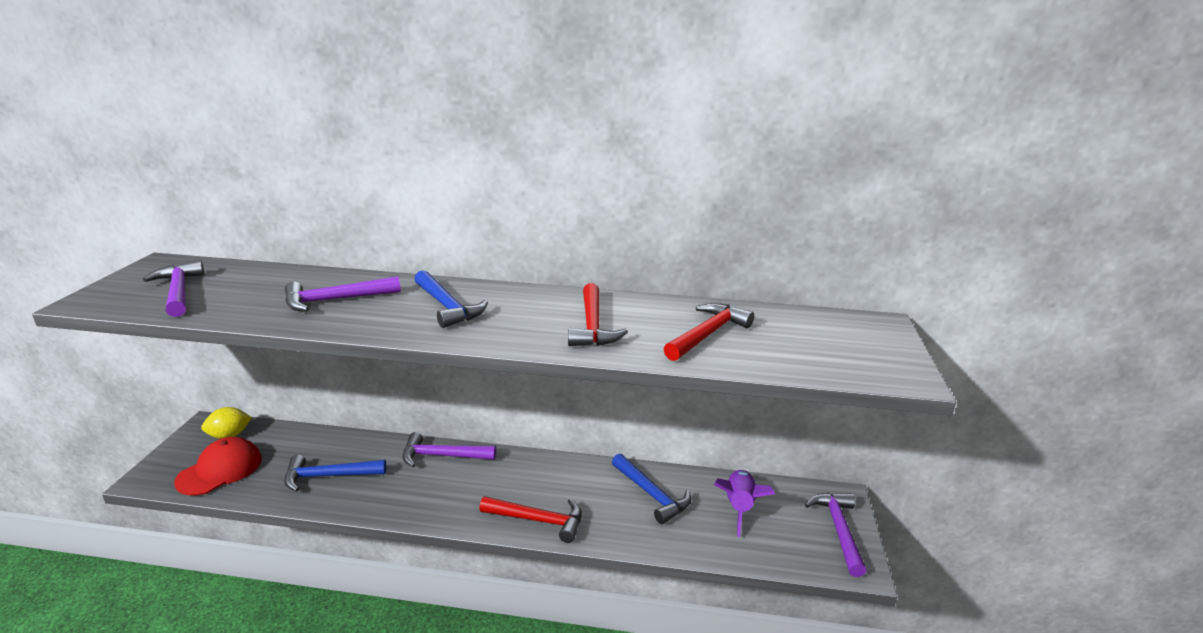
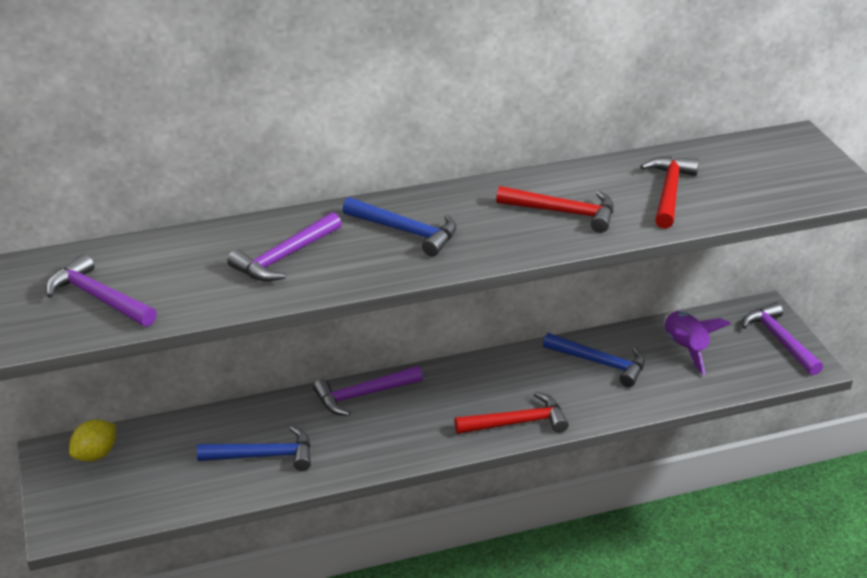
camera: 25 degrees left, 10 degrees up
(220, 470) = (134, 491): red cap -> none
(328, 476) = (264, 456): blue hammer -> blue hammer turned 150 degrees counterclockwise
(592, 326) = (564, 212): red hammer -> red hammer turned 45 degrees counterclockwise

